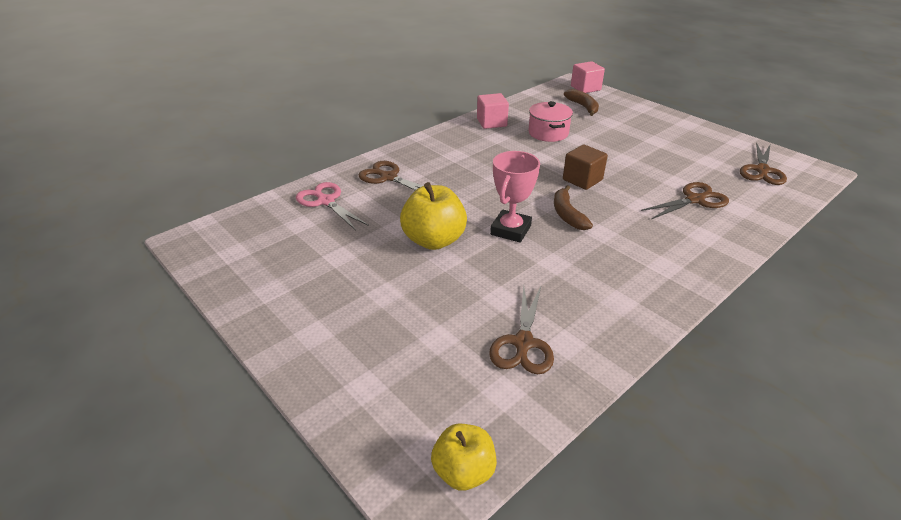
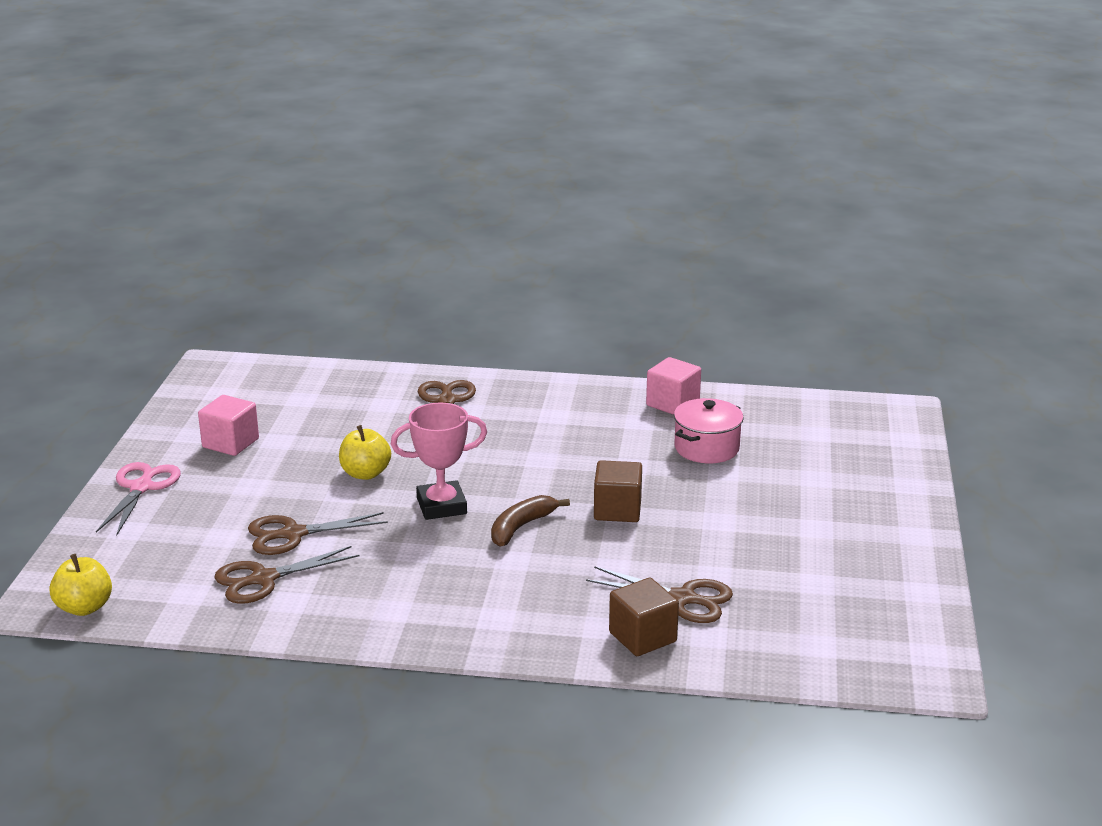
camera: 50 degrees right, 10 degrees down
(326, 201) = (355, 392): pink scissors -> pink scissors (141, 488)
(434, 240) = (365, 473): yellow apple -> yellow apple, size x0.64
(583, 107) = (831, 444): brown banana -> none
(585, 88) = (900, 425): pink cube -> pink cube (230, 443)
(726, 227) = (642, 637): none -> brown cube
(762, 170) = (854, 629): brown scissors -> brown scissors (293, 534)

